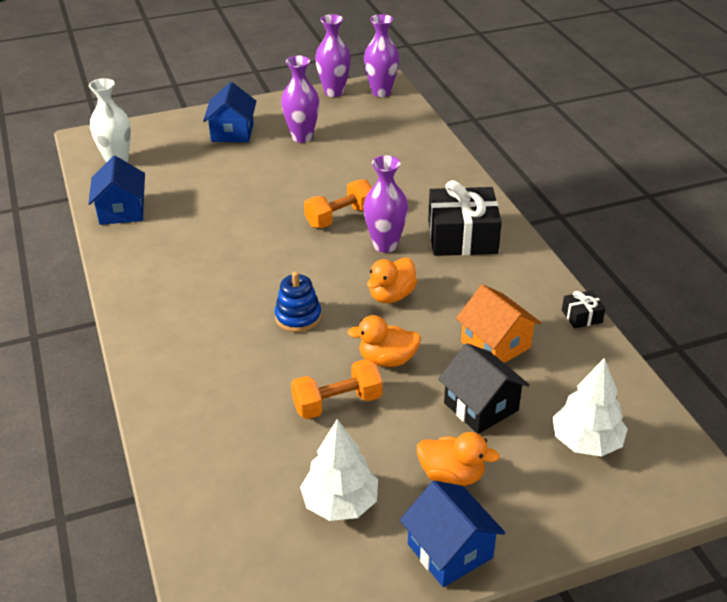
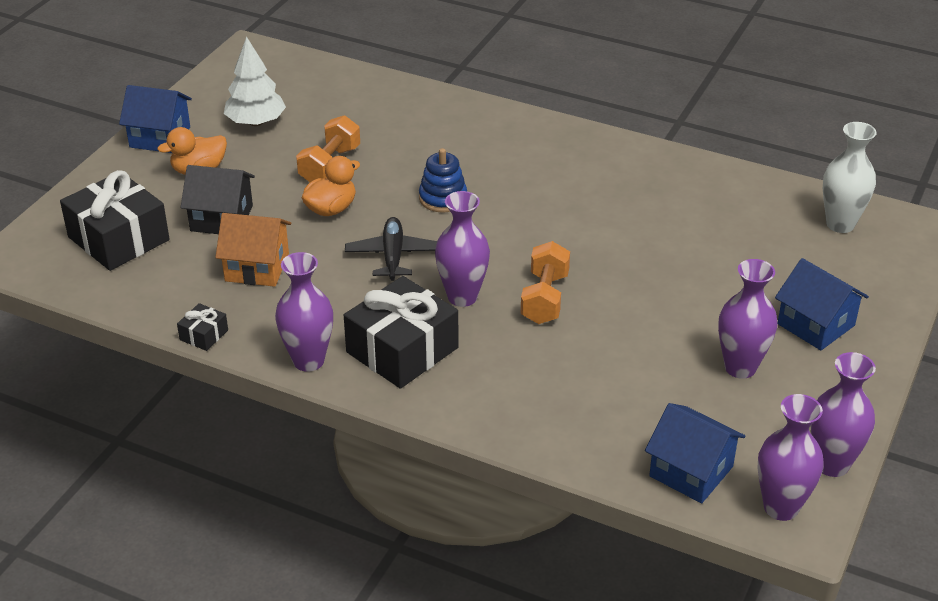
camera: 135 degrees right, 0 degrees up
(122, 211) = (733, 188): blue house -> blue house (691, 471)
(391, 295) = (393, 256): orange duck -> black plane
(527, 262) = (308, 360): none -> purple vase
(586, 442) = (118, 238): white tree -> black gift

